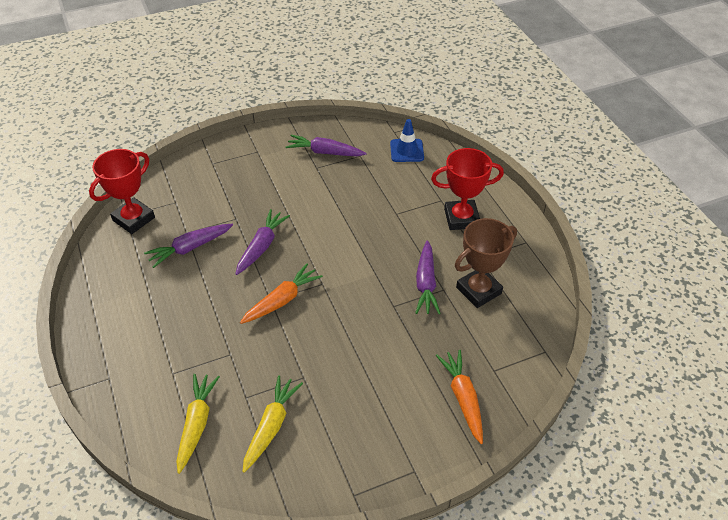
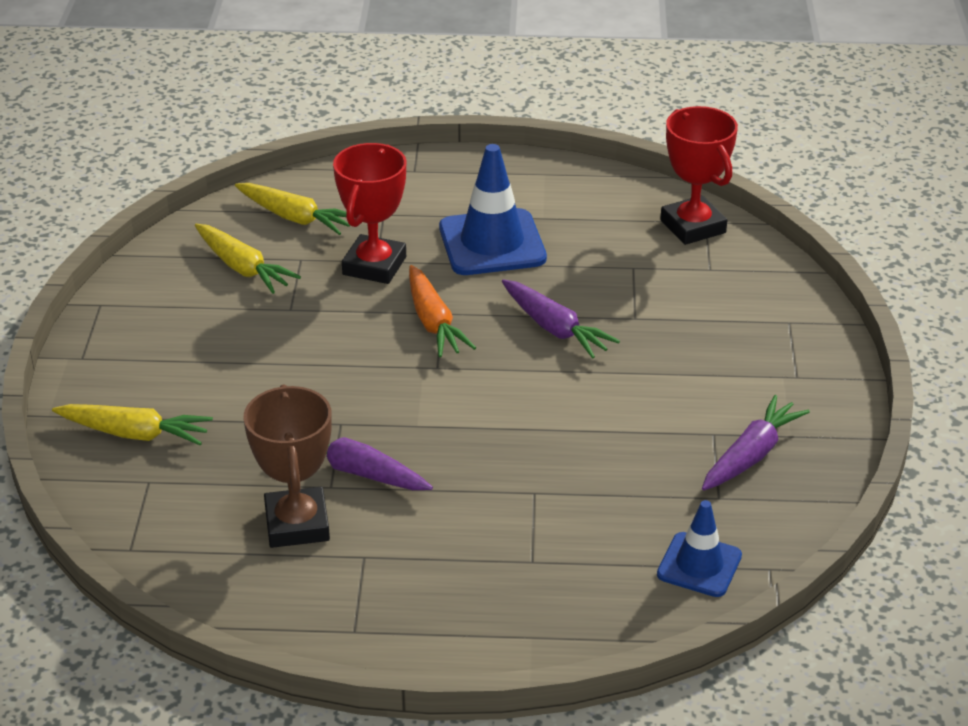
camera: 115 degrees right, 10 degrees down
(186, 302) = (492, 243): none -> blue traffic cone
(189, 248) = (596, 264): purple carrot -> none
(461, 218) = (468, 569): red trophy -> red trophy (374, 266)
(463, 398) = (135, 434): orange carrot -> yellow carrot

